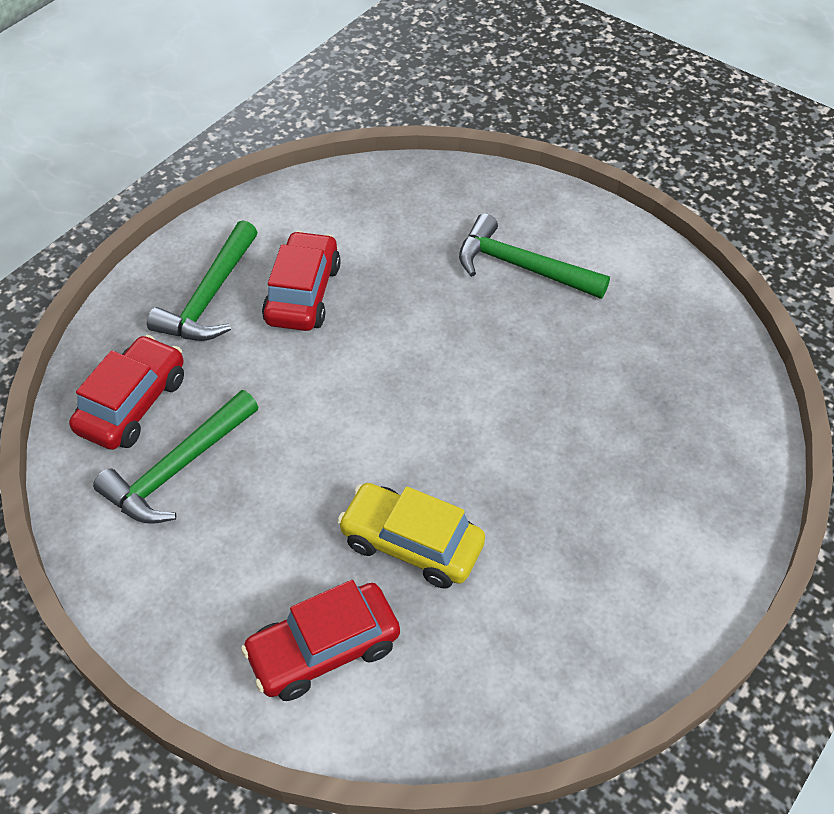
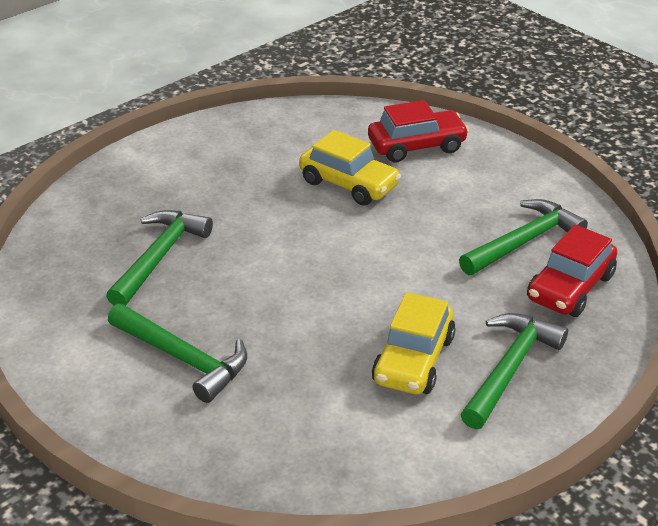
camera: 170 degrees left, 15 degrees down
(303, 294) = (413, 360): red car -> yellow car
(604, 382) = (159, 257): none -> green hammer

